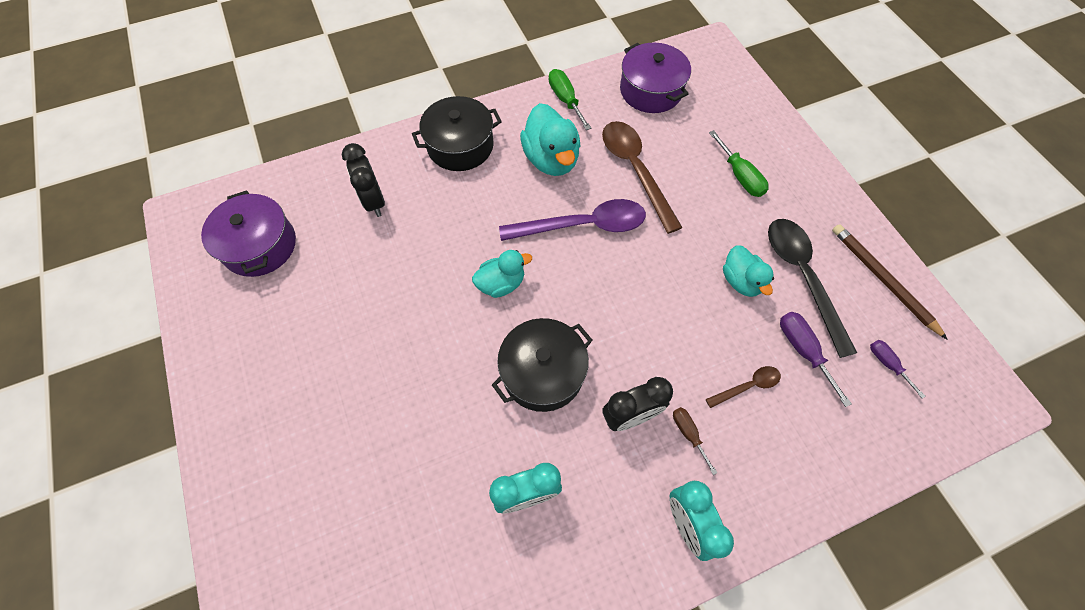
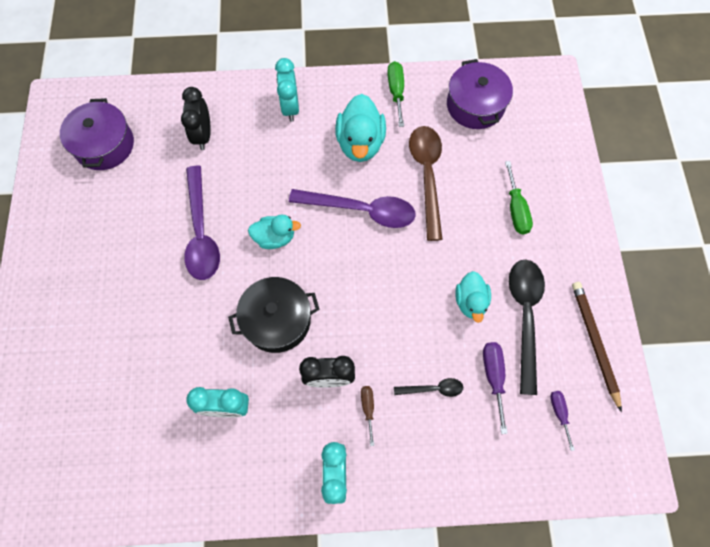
camera: 20 degrees right, 5 degrees up
(414, 305) = (201, 232): none -> purple spoon
(460, 146) = (290, 107): black pot -> turquoise clock
(747, 386) = (433, 389): brown spoon -> black spoon

